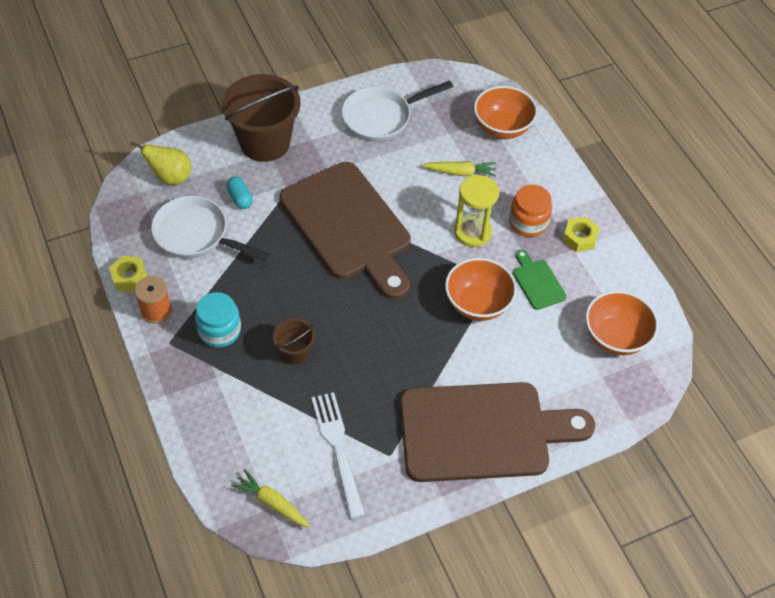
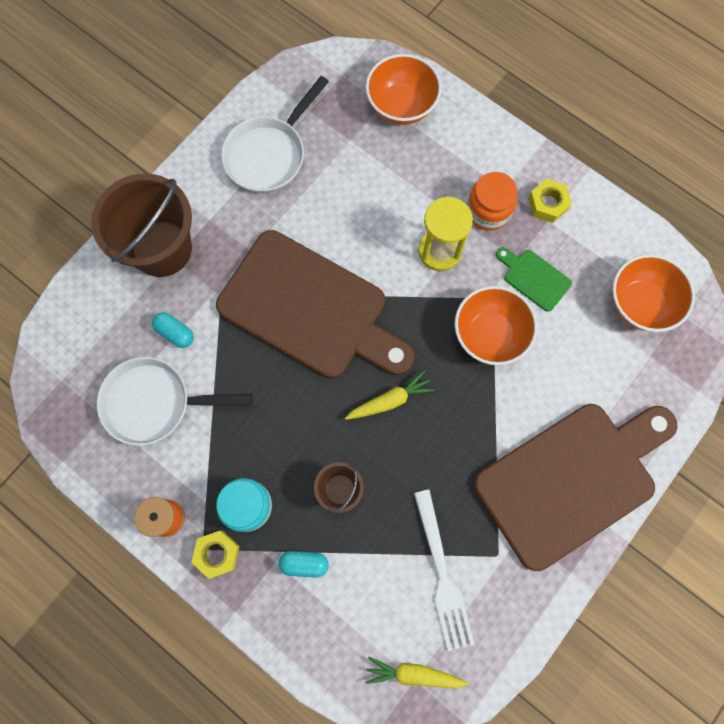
camera: 25 degrees left, 20 degrees up
(129, 277) = (113, 493): yellow nut -> yellow nut (217, 554)
(170, 177) = (84, 345): yellow pear -> none
(237, 388) = (304, 563): none -> turquoise capsule
(337, 448) = (443, 576): white fork -> white fork turned 150 degrees counterclockwise
(460, 172) = (388, 184): yellow carrot -> yellow carrot (390, 400)

